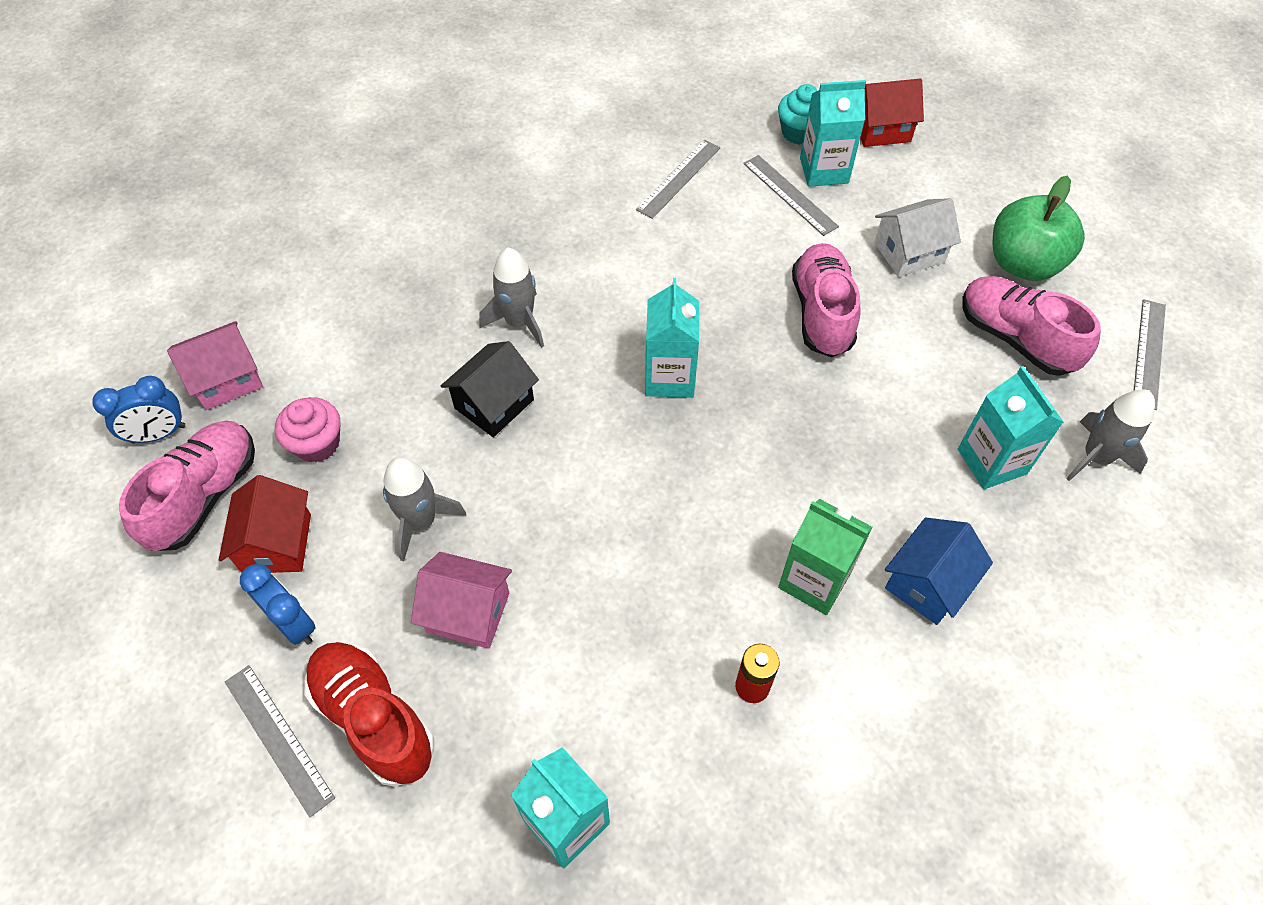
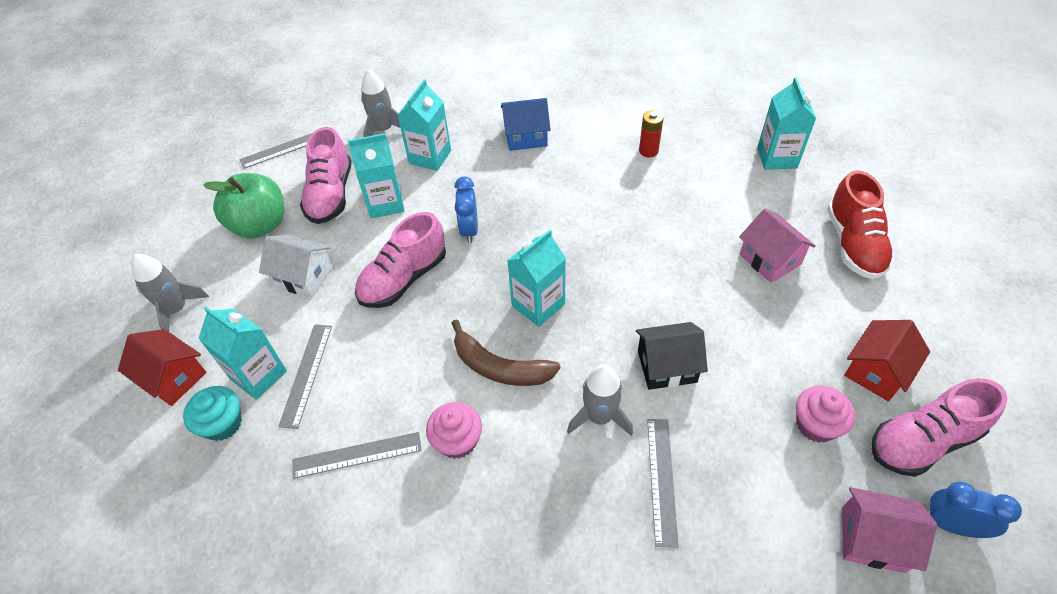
camera: 135 degrees left, 5 degrees down
(278, 738) = (914, 266): grey ruler -> grey ruler (661, 480)
(294, 624) = (883, 316): blue clock -> blue clock (469, 230)
(421, 522) = (768, 323): grey rocket -> grey rocket (177, 309)
(616, 233) = (457, 441): none -> pink cupcake
(643, 302) = (500, 367): none -> brown banana
(814, 580) = (575, 167): green carton -> none
(950, 370) = (385, 203): none -> turquoise carton

